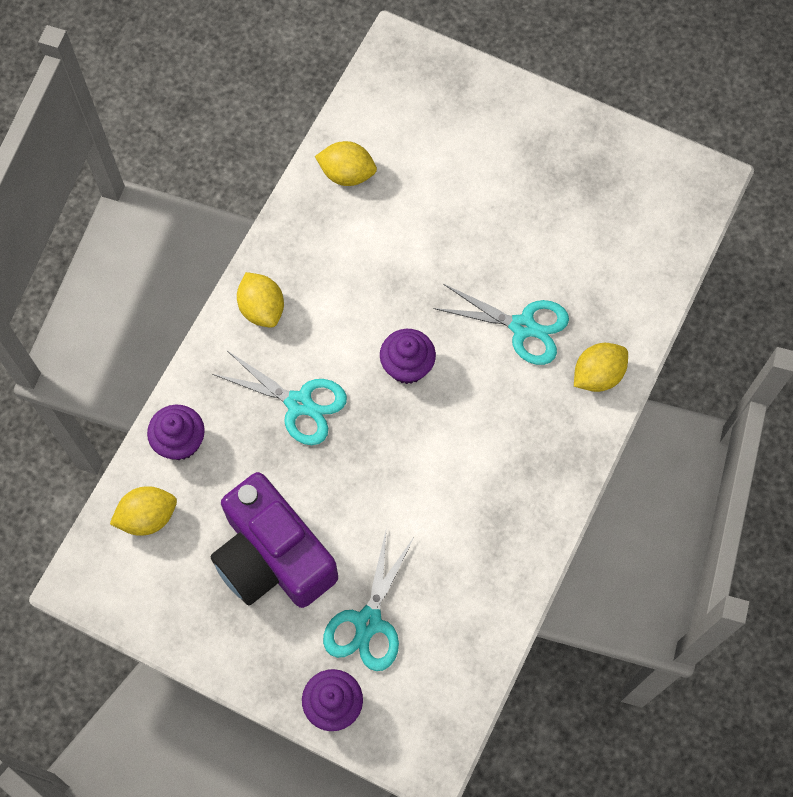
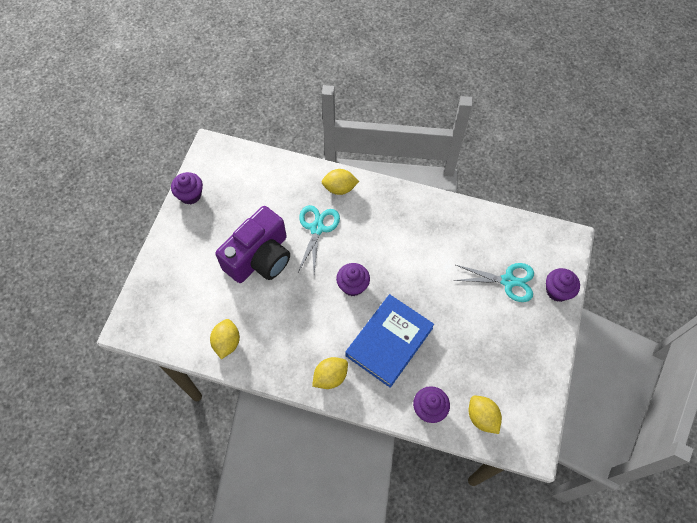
camera: 100 degrees left, 5 degrees down
(273, 557) = (486, 338): purple camera -> purple camera (259, 257)
(299, 404) = (389, 342): turquoise scissors -> blue book
(597, 375) = (339, 188): yellow lemon -> yellow lemon turned 45 degrees counterclockwise
(616, 143) = (190, 195): none -> purple cupcake

